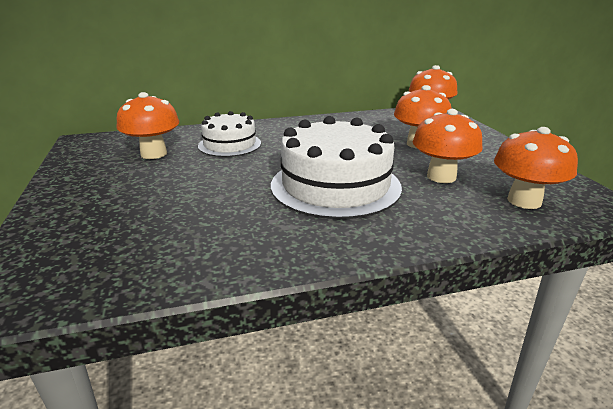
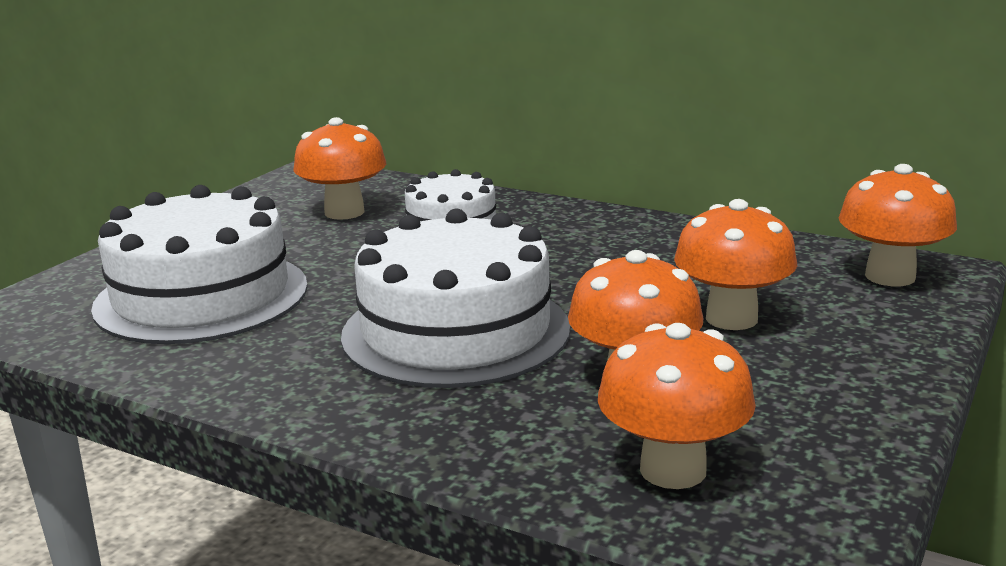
camera: 45 degrees right, 5 degrees down
(158, 221) = (201, 296): none -> white cake

